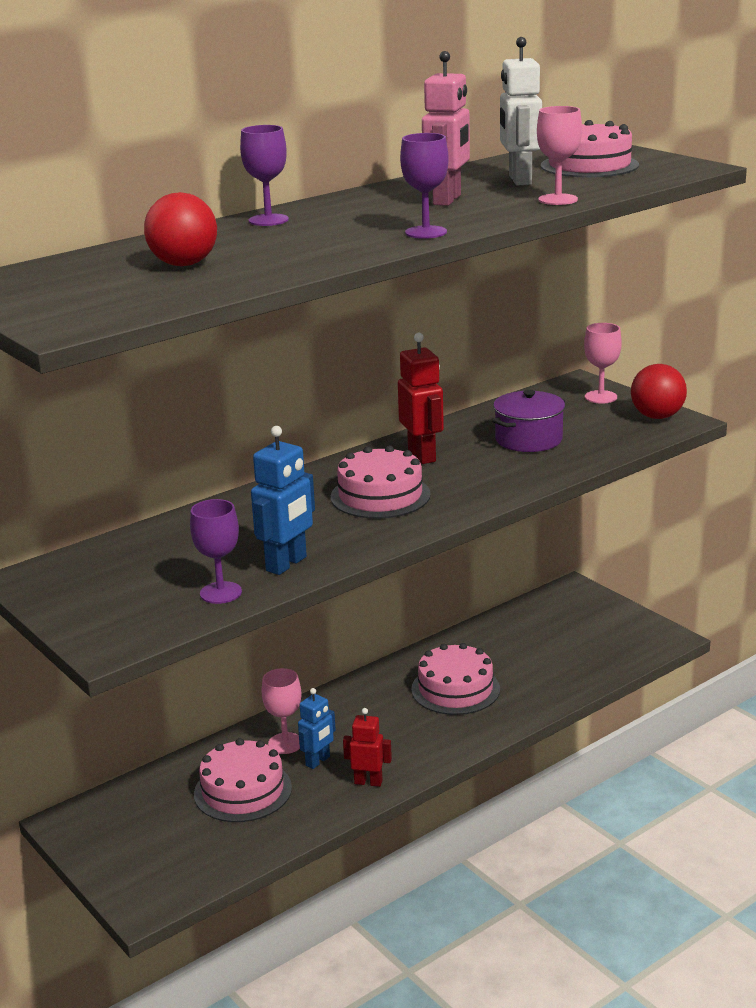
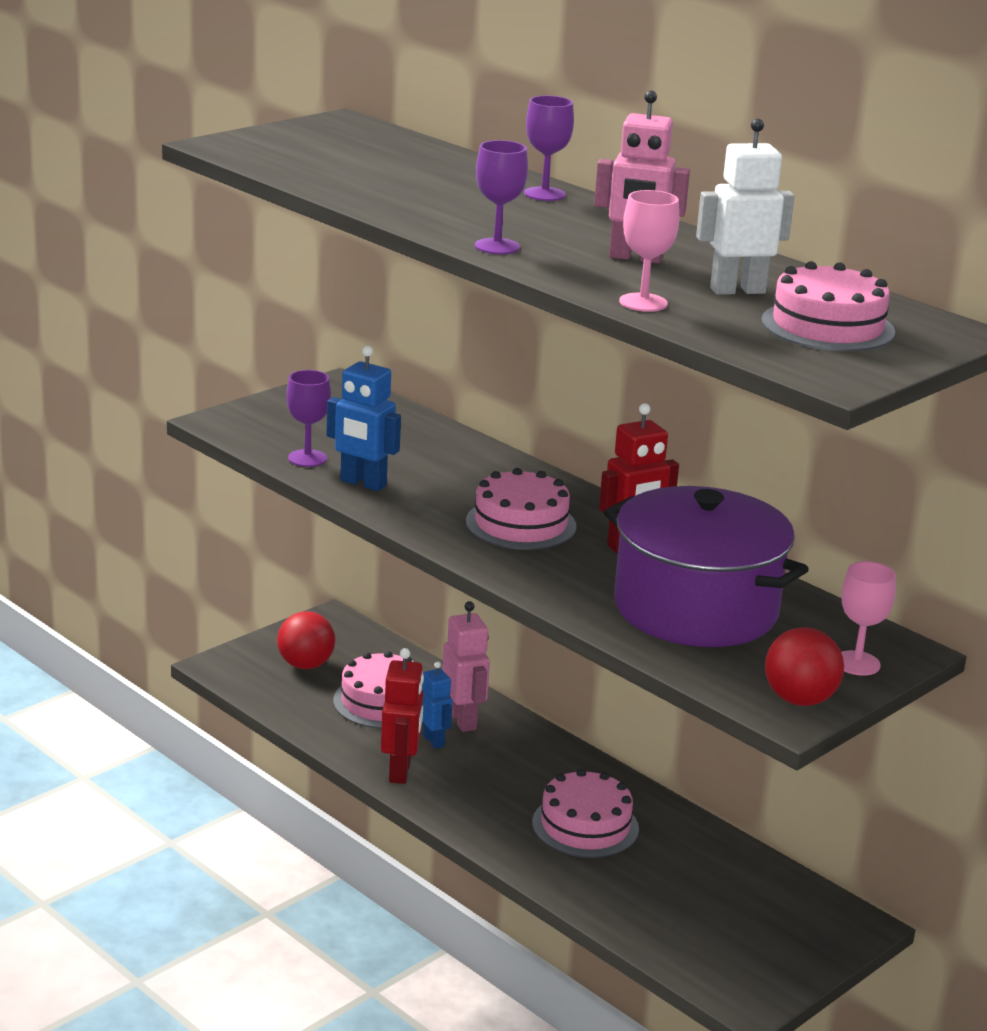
camera: 80 degrees right, 0 degrees up
(184, 264) = (389, 171): red ball -> red ball (305, 665)
(285, 743) = (463, 720): pink goblet -> pink robot
(318, 761) = (434, 741): blue robot -> blue robot turned 150 degrees counterclockwise
(368, 782) = (400, 771): red robot -> red robot, size x1.50
(528, 439) = (695, 609): purple pot -> purple pot, size x1.92

